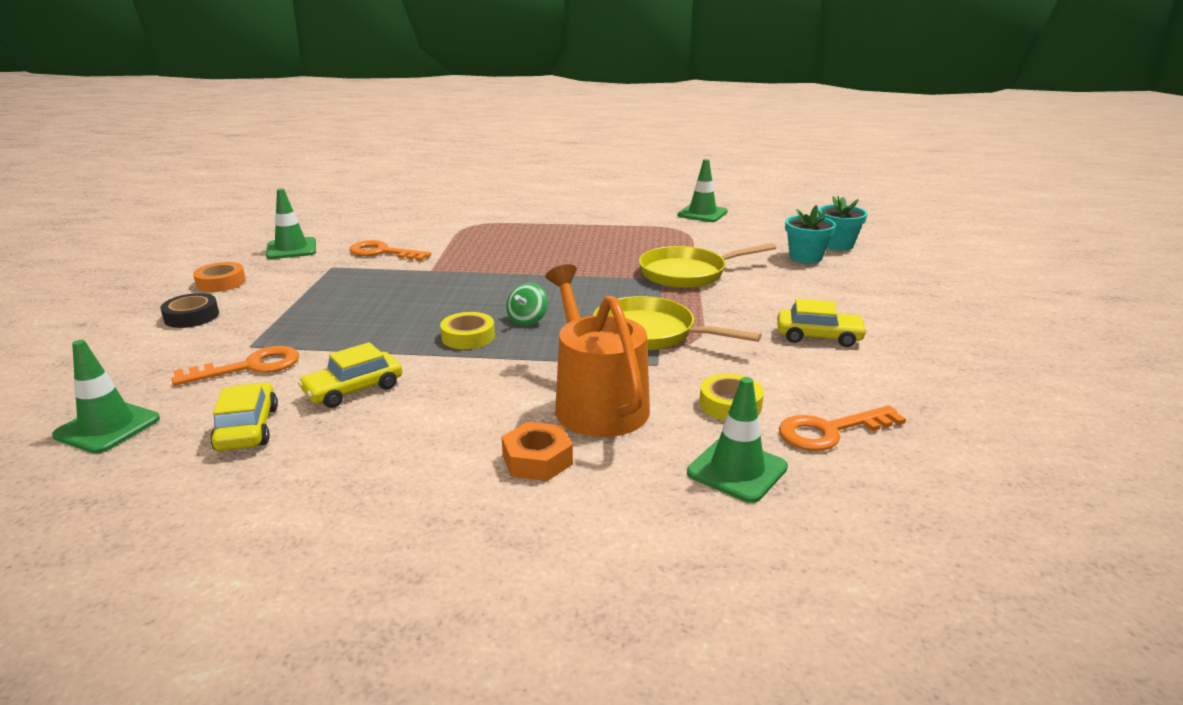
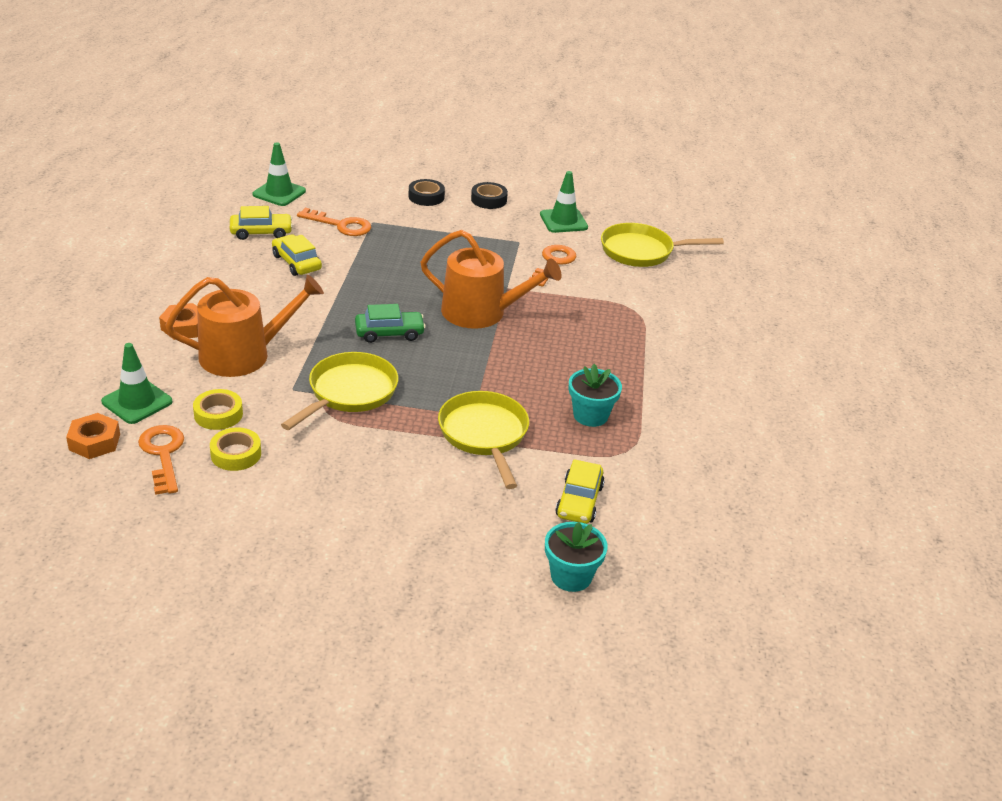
camera: 90 degrees right, 10 degrees up
(221, 283) = (489, 200): orange tape -> black tape
(249, 367) = (340, 225): orange key -> orange key turned 45 degrees counterclockwise
(365, 221) = (641, 251): none -> yellow pan
(468, 337) = (365, 305): yellow tape -> yellow tape (236, 454)
(481, 280) = (481, 312): none -> orange watering can
(527, 320) = (389, 333): green spinning top -> green car
(702, 213) = (692, 480): green traffic cone -> none
(805, 257) = (527, 535): turquoise flower pot -> turquoise flower pot (590, 415)
(818, 336) = (317, 490): yellow car -> yellow car (579, 501)
(844, 490) = (94, 442): none -> orange nut

